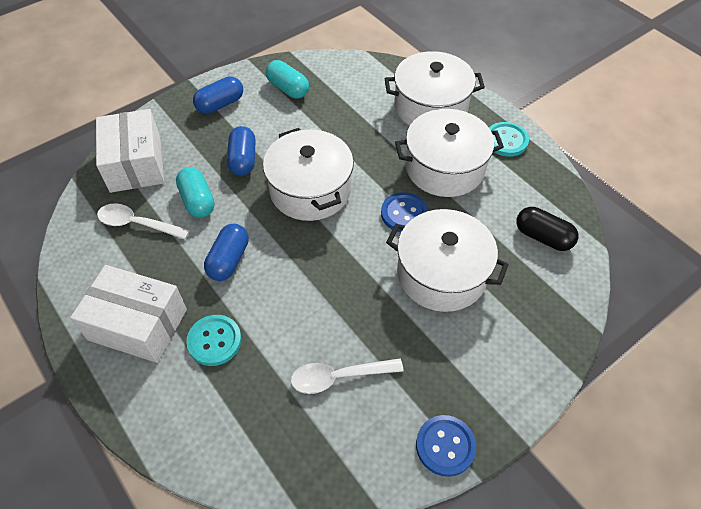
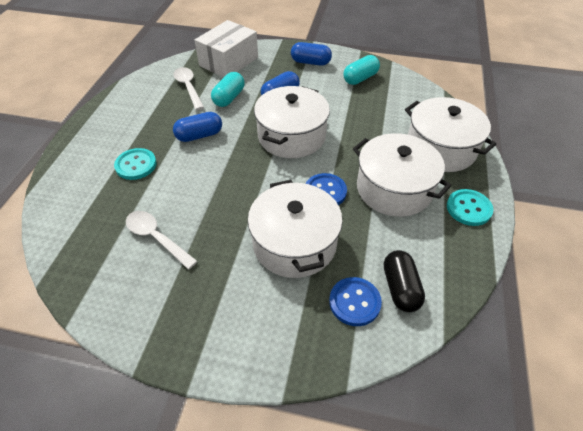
camera: 50 degrees right, 5 degrees down
(138, 324) = (121, 129): white box -> none
(288, 88) = (360, 78): turquoise capsule -> turquoise capsule turned 45 degrees clockwise
(445, 446) = (145, 333): blue button -> blue button (354, 302)

